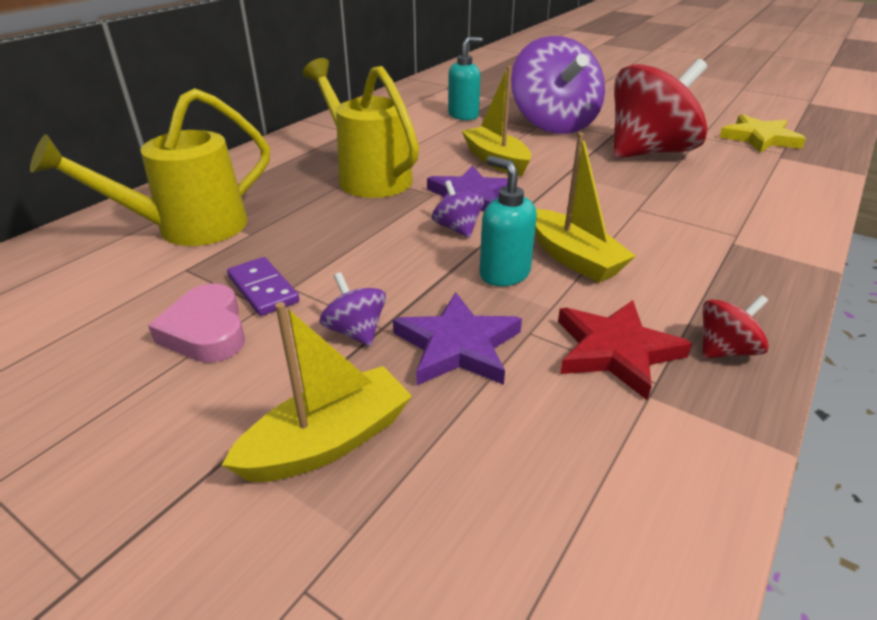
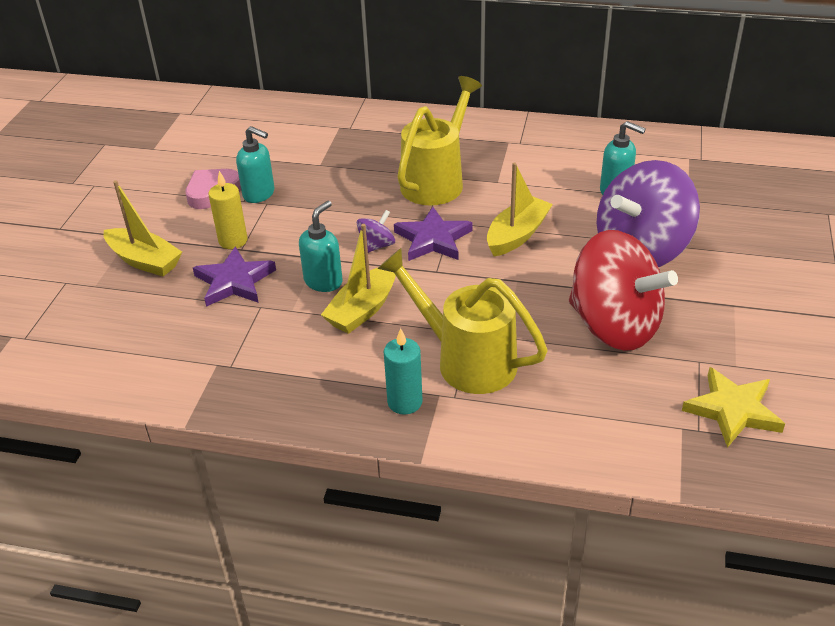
camera: 70 degrees right, 5 degrees up
(189, 228) = (313, 140): yellow watering can -> yellow watering can (466, 360)
(263, 289) = (259, 194): purple domino -> turquoise soap dispenser
(355, 331) = (233, 241): purple spinning top -> yellow candle
(615, 351) = (254, 345): red star -> none
(725, 350) = (275, 394): red spinning top -> none
(745, 262) = (405, 402): none -> turquoise candle

